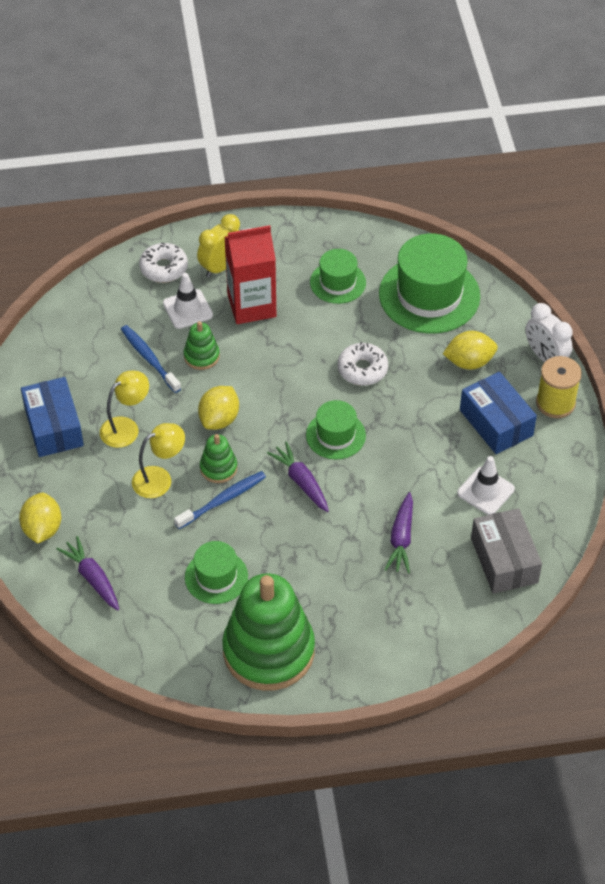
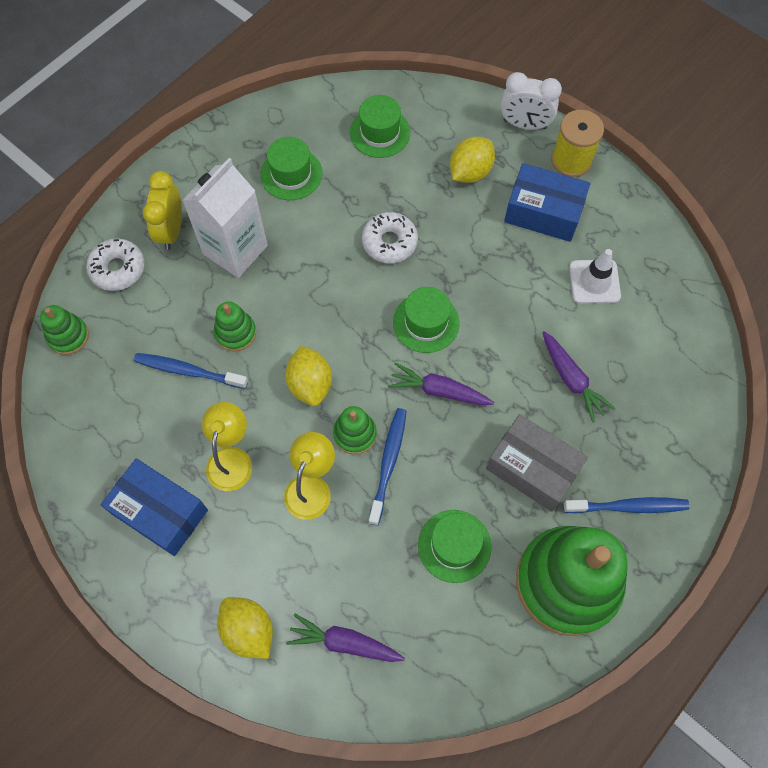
camera: 40 degrees left, 15 degrees up
(95, 288) = (68, 336): none -> green stacking toy
(187, 309) = (179, 295): white traffic cone -> none
(251, 306) = (235, 250): red carton -> white carton
(357, 640) = (628, 506): none -> blue toothbrush
(429, 295) = (380, 132): green hat -> green hat, size x0.56
(504, 560) = (668, 334): grey box -> grey box (532, 468)

